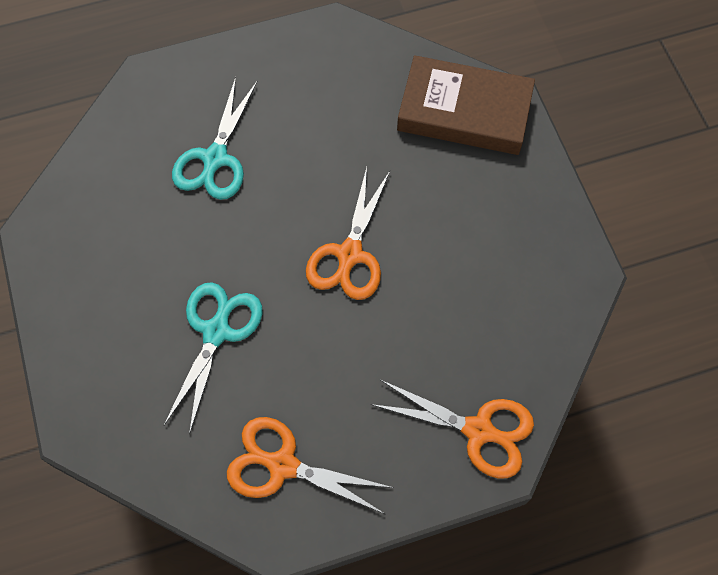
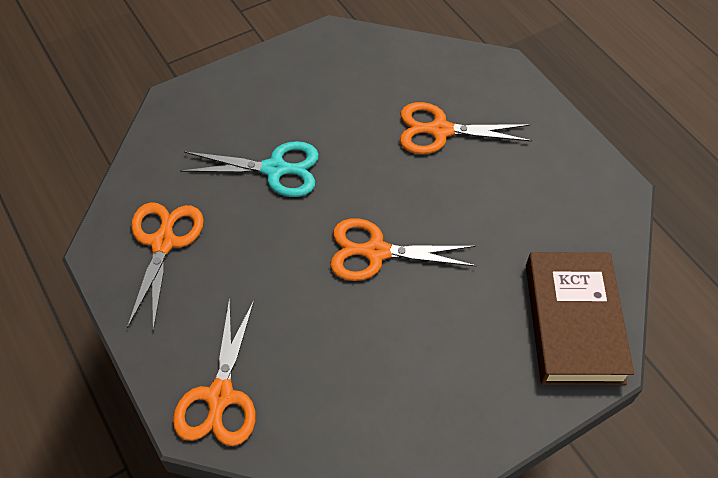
camera: 75 degrees right, 10 degrees down
(215, 159) = (439, 130): turquoise scissors -> orange scissors

